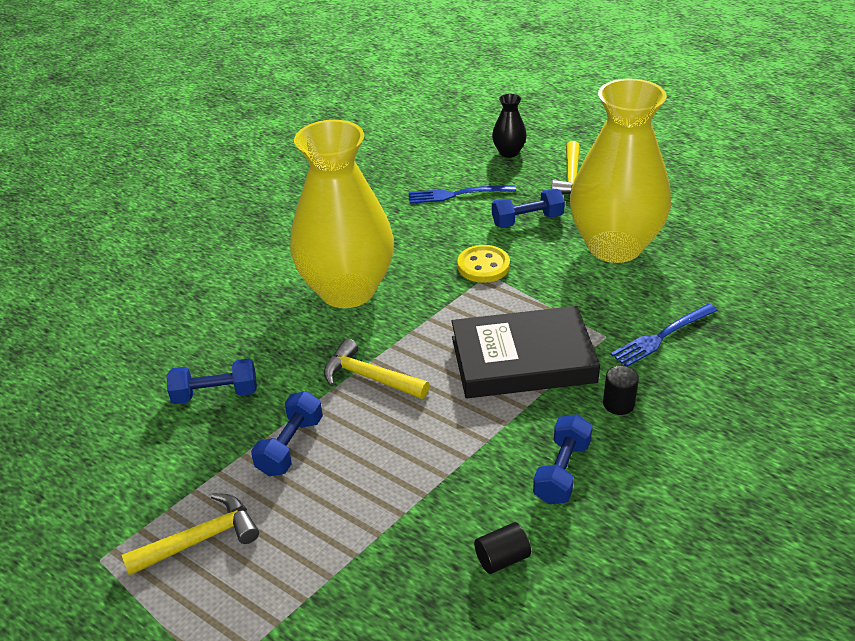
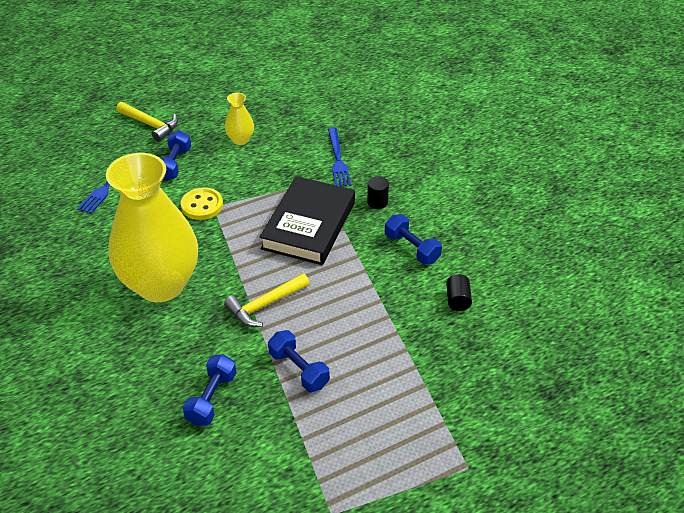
camera: 65 degrees left, 5 degrees up
(200, 539) = (351, 446): yellow hammer -> none
(509, 152) = (86, 139): black vase -> none
(614, 246) = (240, 140): yellow vase -> yellow vase, size x0.41

